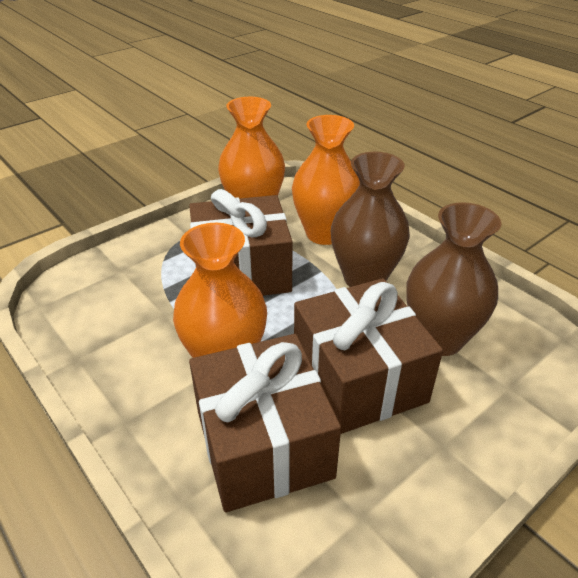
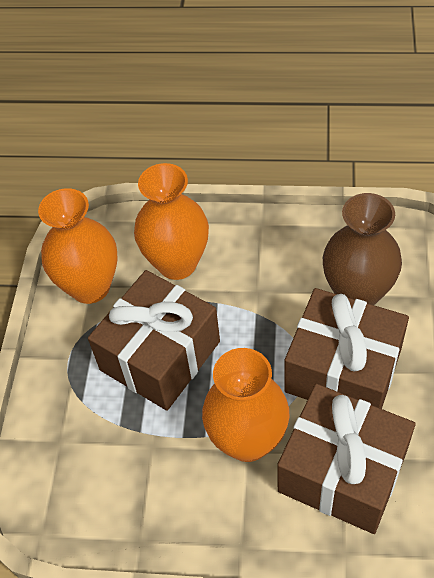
camera: 40 degrees left, 15 degrees up
(364, 278) = (255, 283): brown vase -> none

